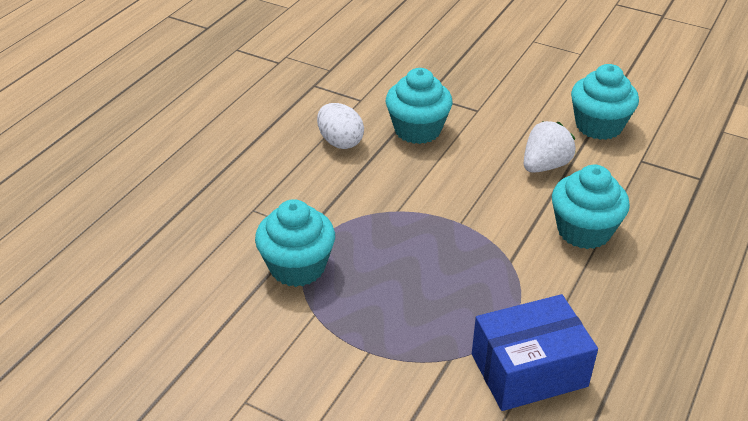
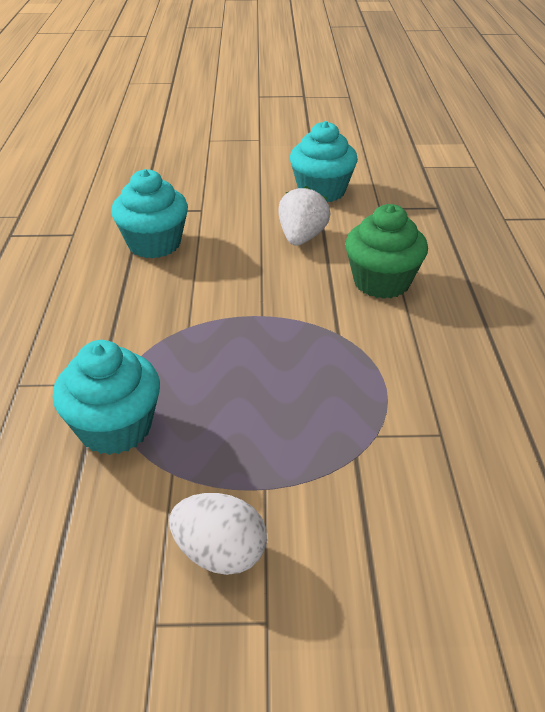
camera: 30 degrees left, 0 degrees up
(340, 142) = (77, 280): white egg -> white egg (220, 553)
(529, 370) = (440, 432): blue box -> none
(584, 231) = (381, 282): turquoise cupcake -> green cupcake

